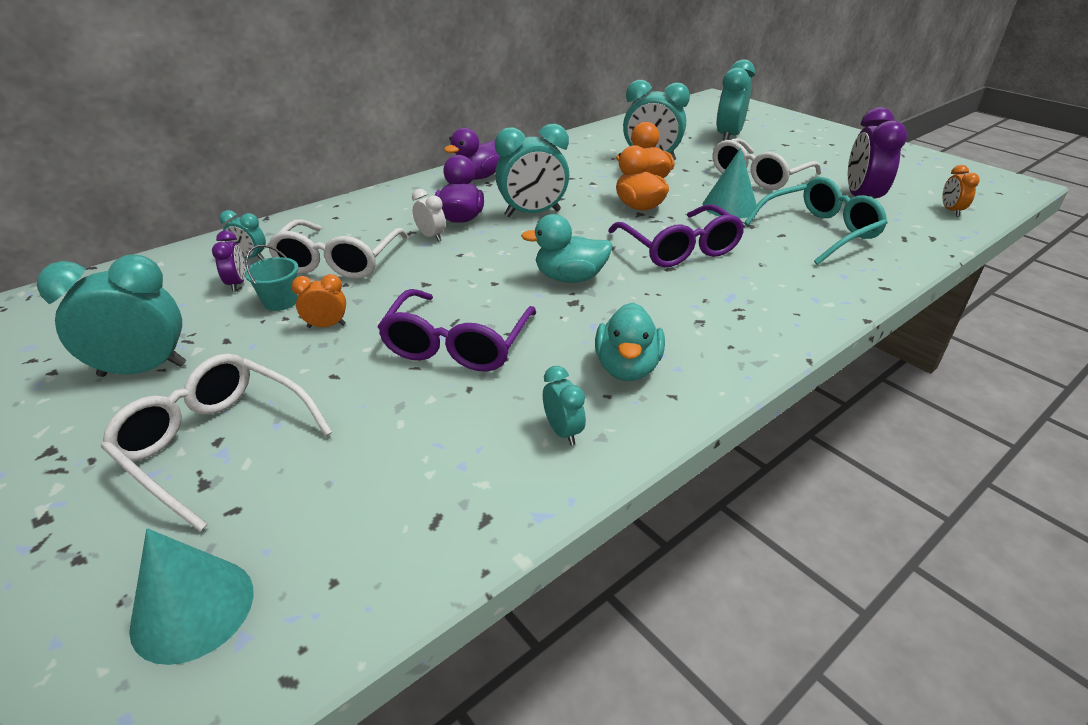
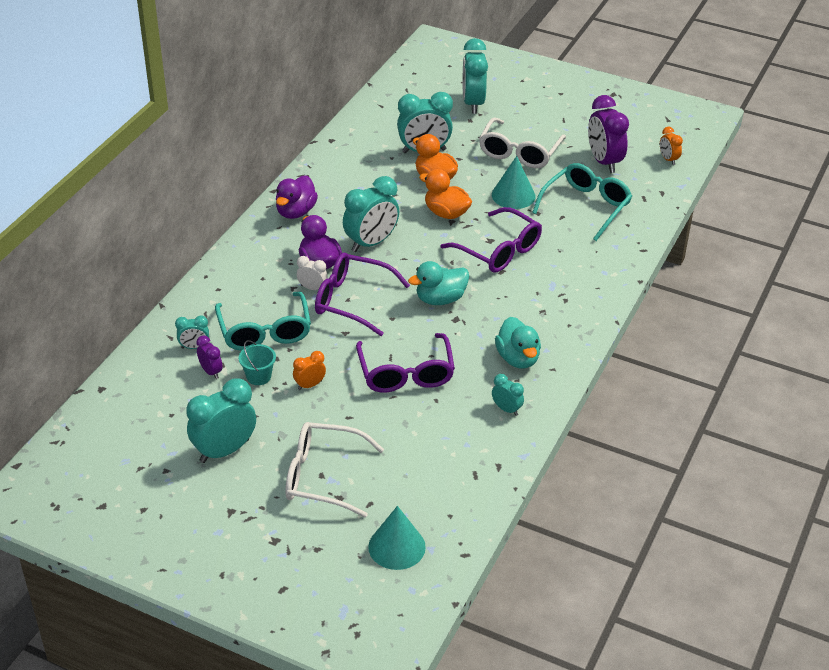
camera: 25 degrees left, 5 degrees up
(338, 261) = (264, 331): white glasses -> turquoise glasses
(464, 257) = (353, 301): none -> purple glasses

